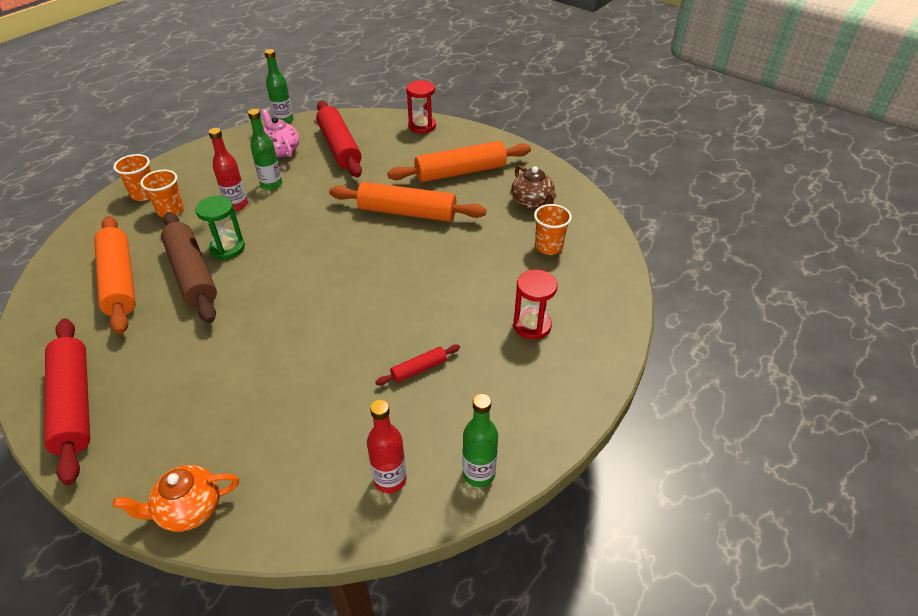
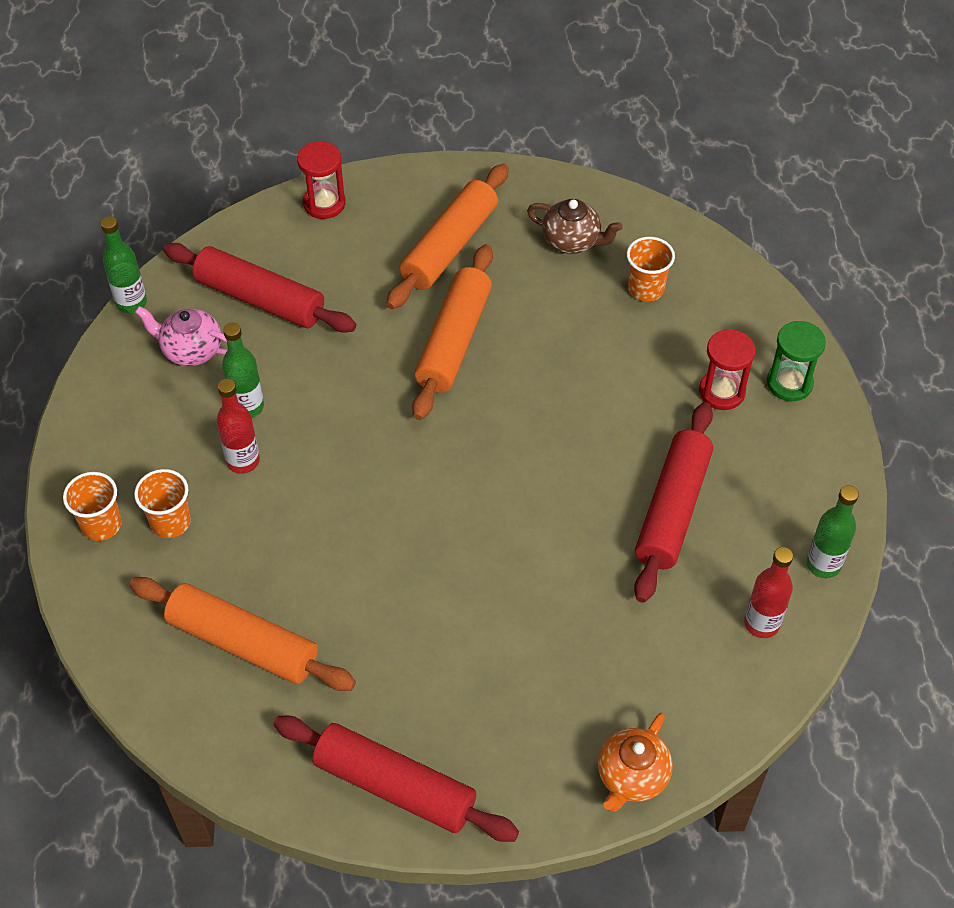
camera: 40 degrees left, 10 degrees up
(192, 274) = (315, 577): brown rolling pin -> none
(227, 248) = (311, 520): green hourglass -> green hourglass (789, 383)
(407, 213) = (454, 341): orange rolling pin -> orange rolling pin turned 45 degrees counterclockwise
(419, 369) = (672, 509): red rolling pin -> red rolling pin, size x2.16

